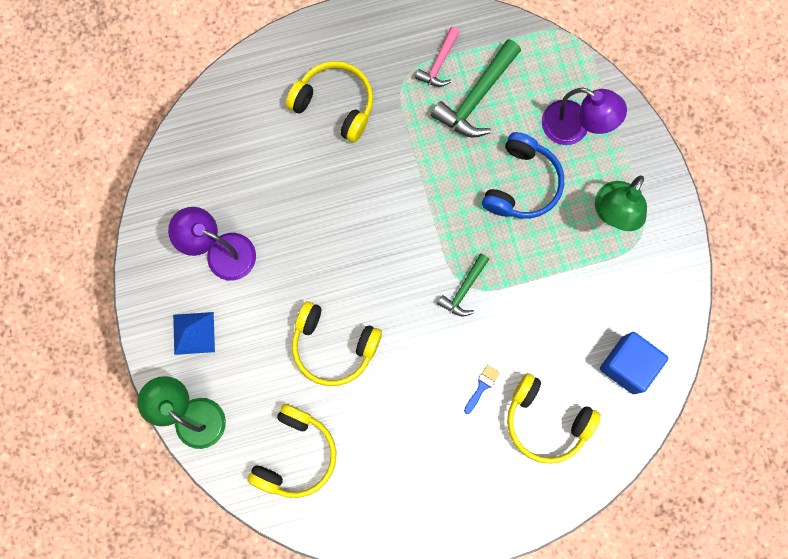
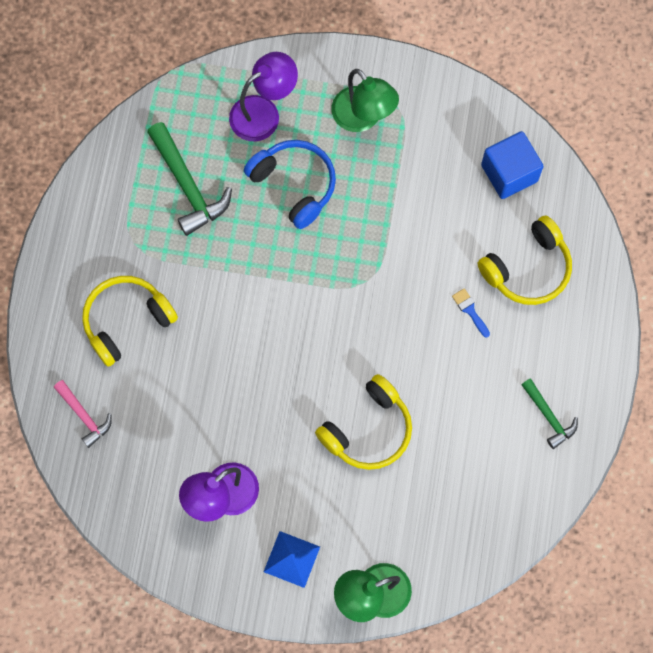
camera: 65 degrees left, 5 degrees down
(296, 455) = (456, 511): yellow headphones -> none
(439, 63) = (136, 204): pink hammer -> pink hammer (84, 416)
(464, 289) = (370, 284): green hammer -> green hammer (549, 417)

